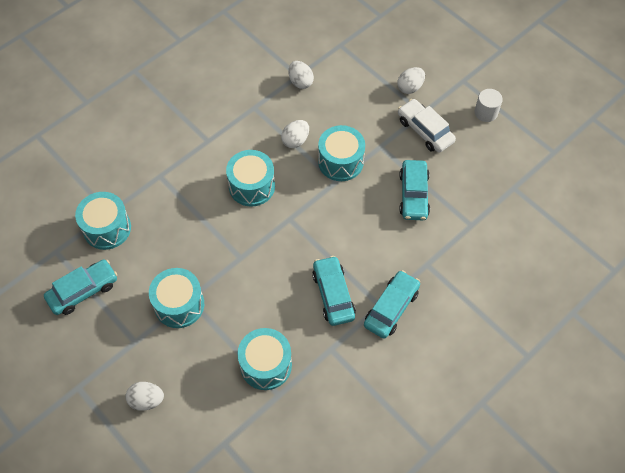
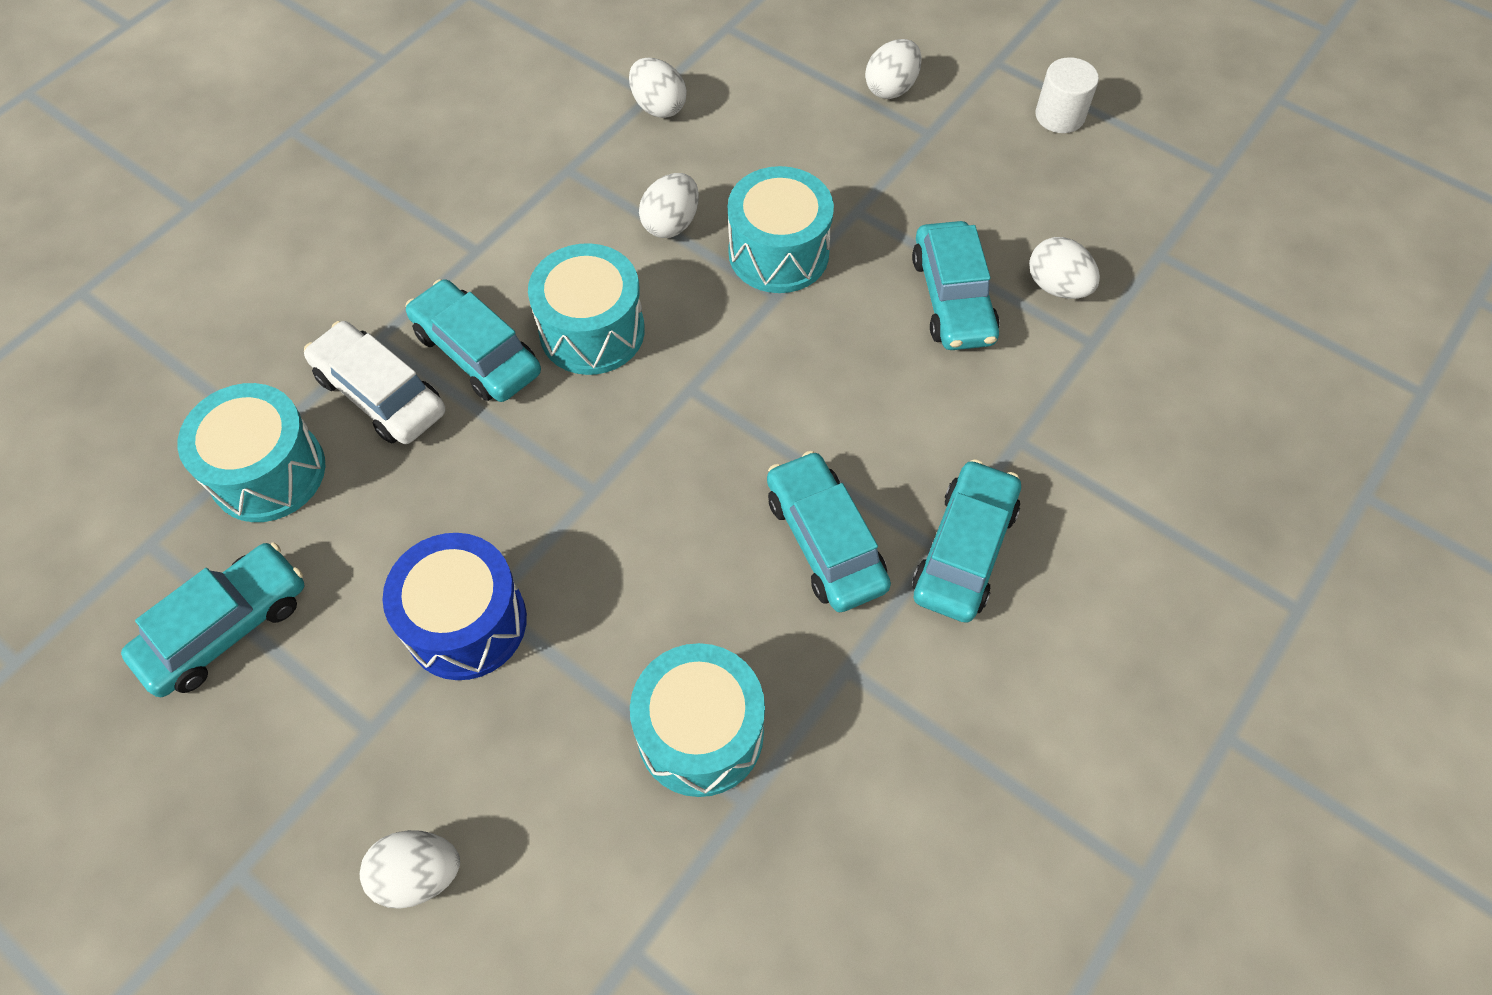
camera: 10 degrees left, 0 degrees up
(179, 304) = (466, 622): turquoise drum -> blue drum
(201, 188) = (477, 352): none -> turquoise car
(425, 130) = (943, 167): white car -> white car (380, 394)
(462, 196) = (1057, 286): none -> white egg

